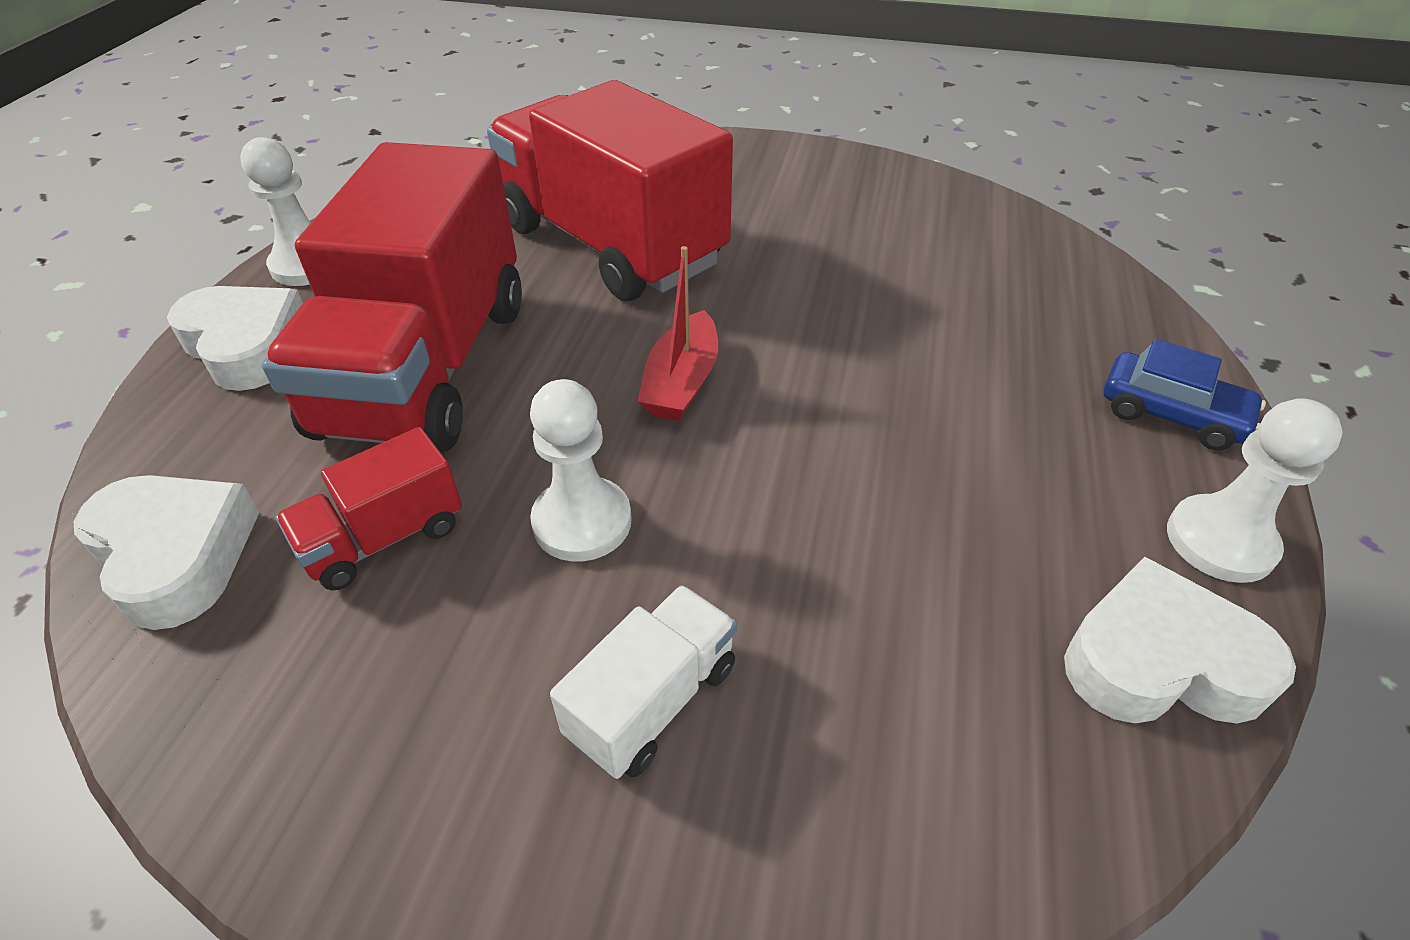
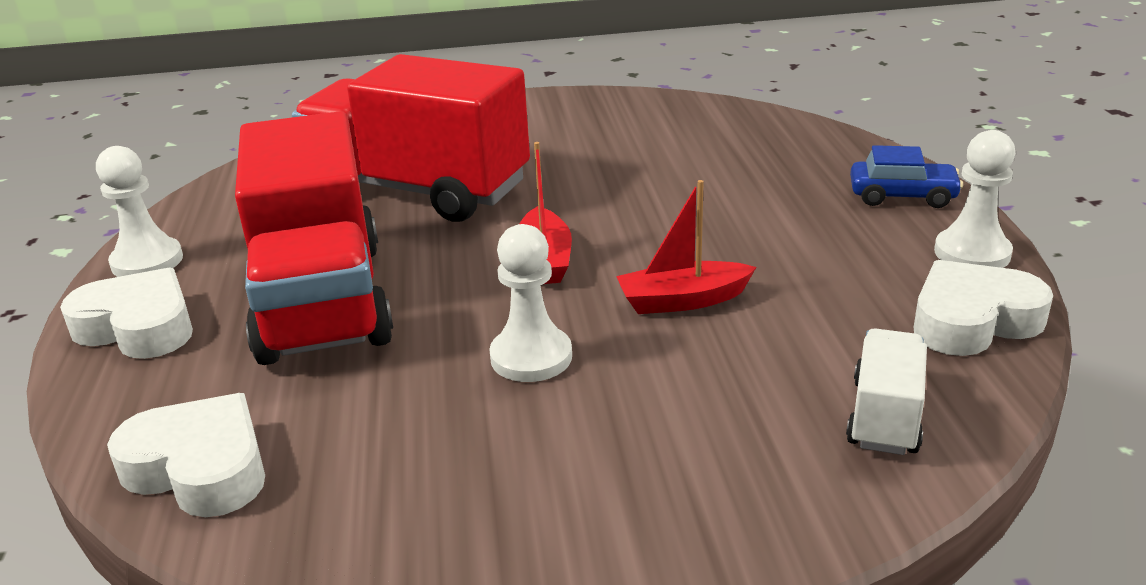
camera: 20 degrees left, 15 degrees down
(384, 538) = (377, 408): red truck -> none
(652, 700) = (661, 435): white truck -> white truck (884, 416)
(800, 495) = (682, 300): none -> red boat

